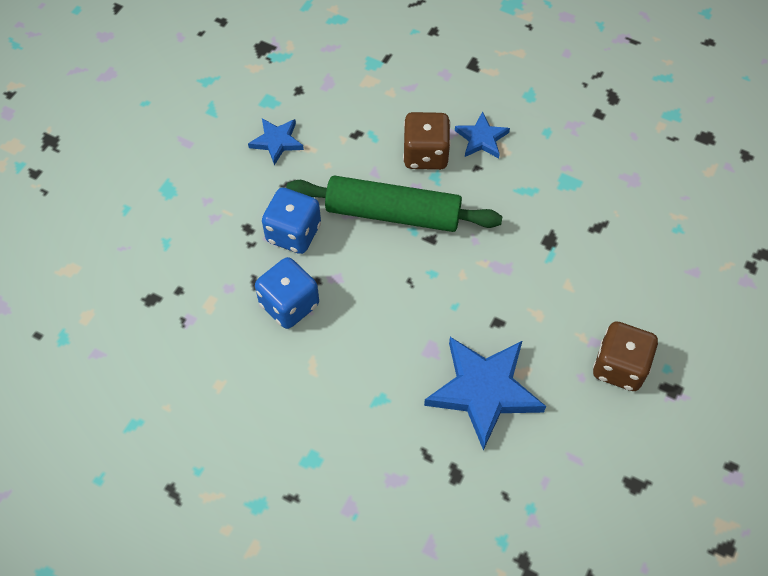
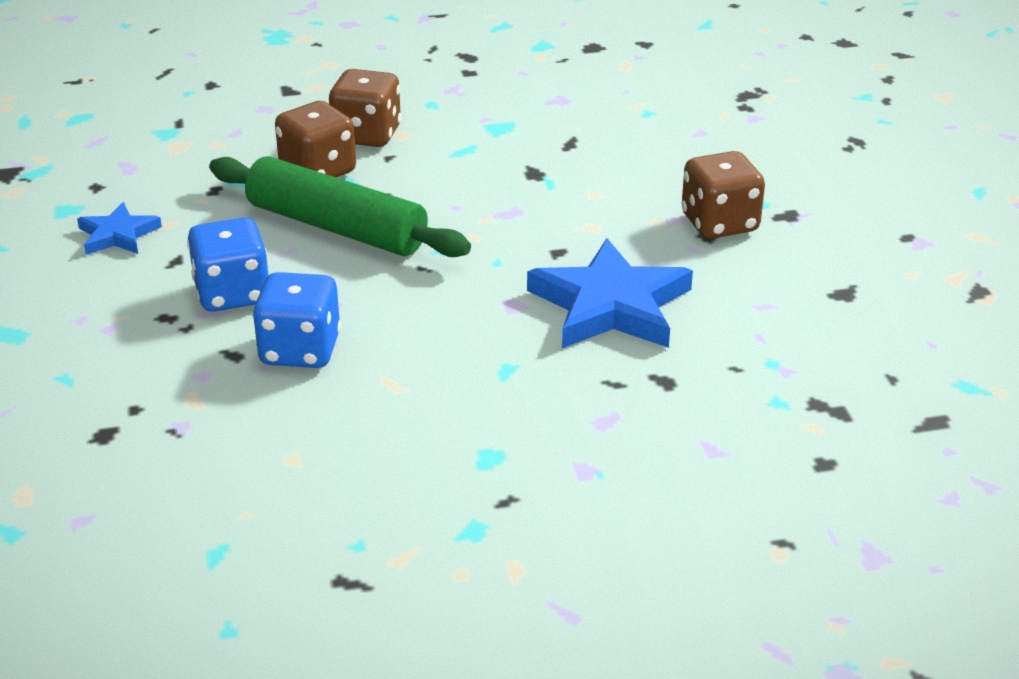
camera: 40 degrees left, 25 degrees down
(393, 213) = (336, 227): green rolling pin -> green rolling pin turned 60 degrees clockwise
(481, 138) = (367, 135): blue star -> brown dice

